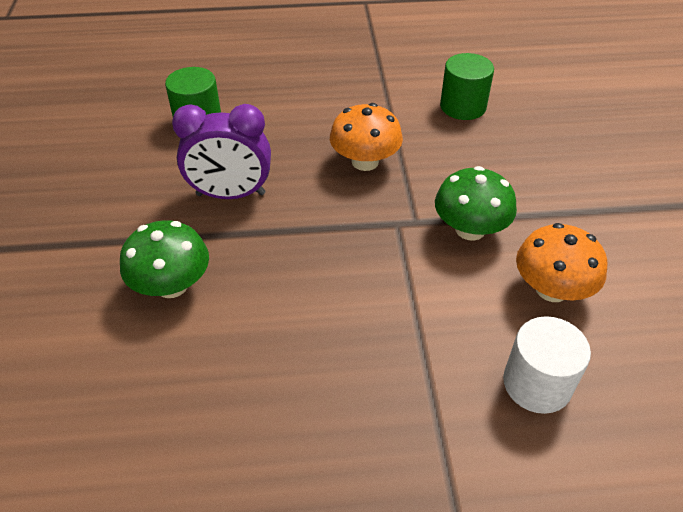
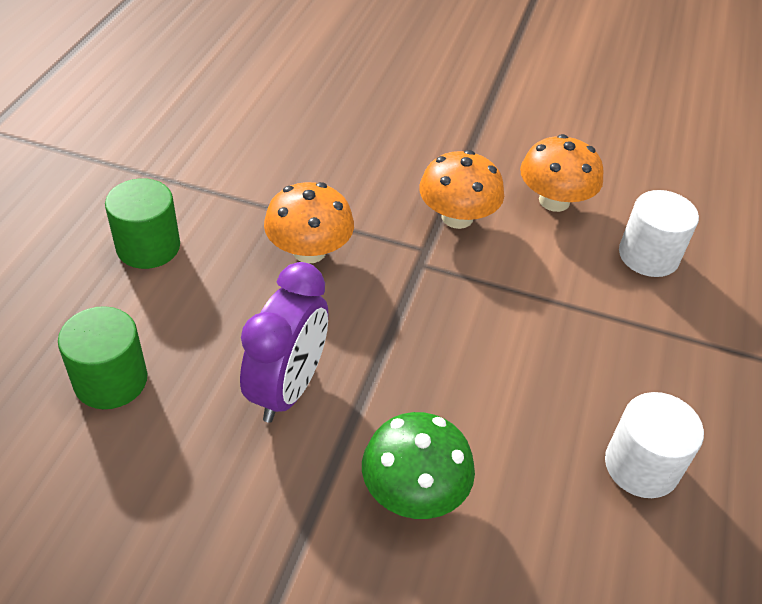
camera: 70 degrees left, 0 degrees up
(258, 430) = (641, 466): none -> white cylinder
(463, 106) = (272, 143): green cylinder -> green cylinder (148, 247)
(470, 229) = (457, 217): green mushroom -> orange mushroom

